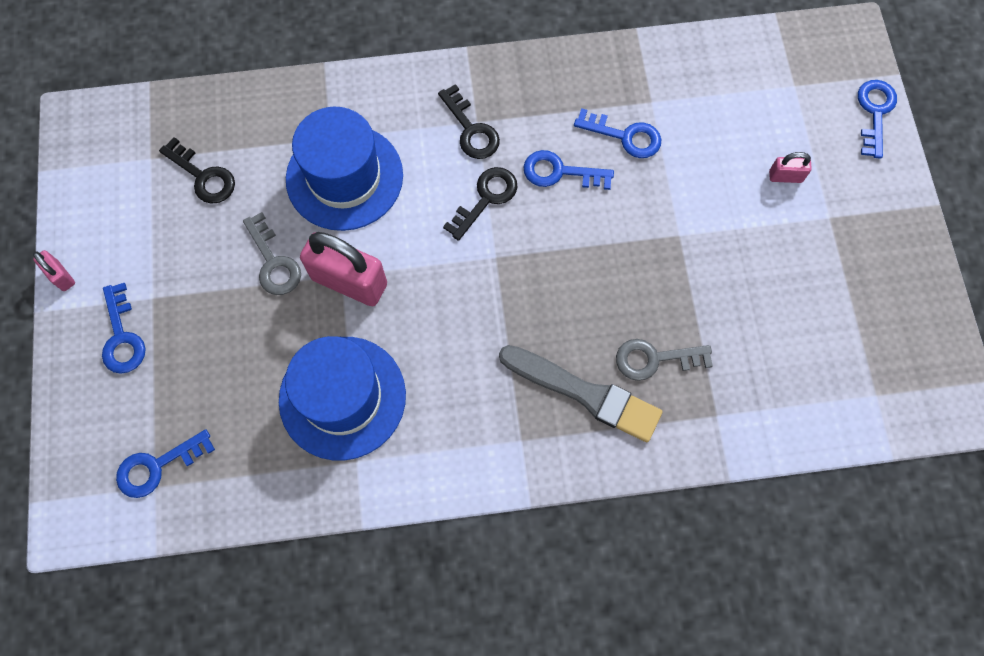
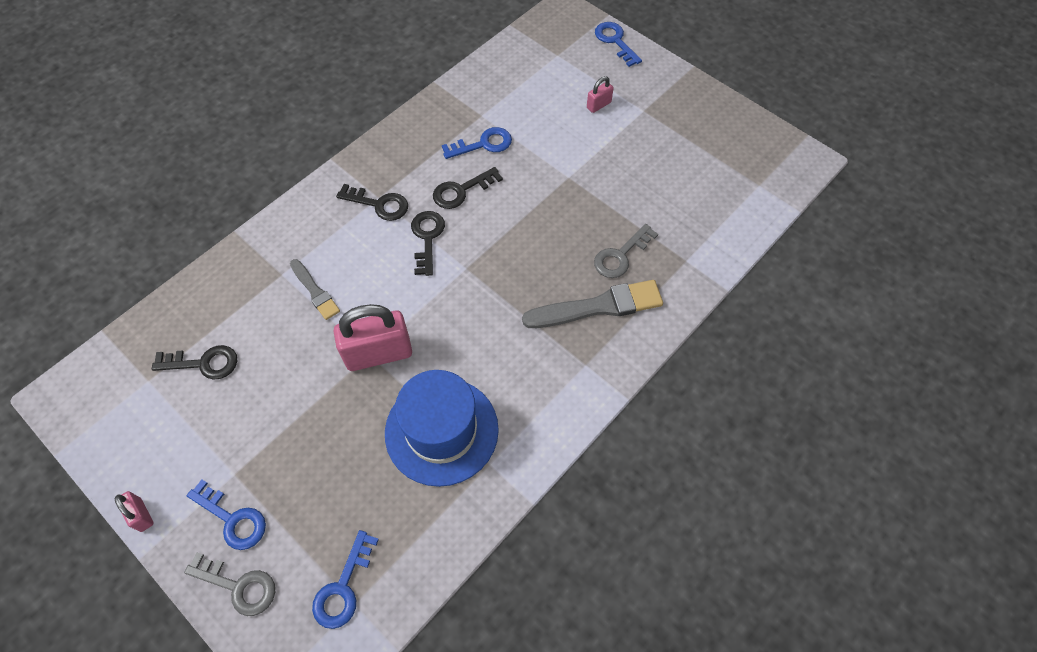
camera: 40 degrees left, 10 degrees down
(61, 276) = (141, 515): pink padlock -> pink padlock turned 45 degrees clockwise
(273, 262) = (310, 381): grey key -> grey key (238, 586)
(344, 177) = (315, 291): blue hat -> grey brush
(560, 172) = (461, 190): blue key -> black key

